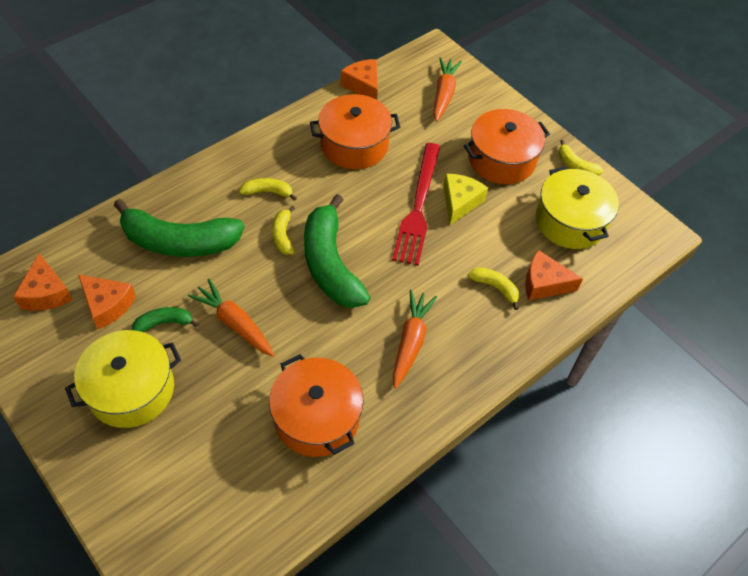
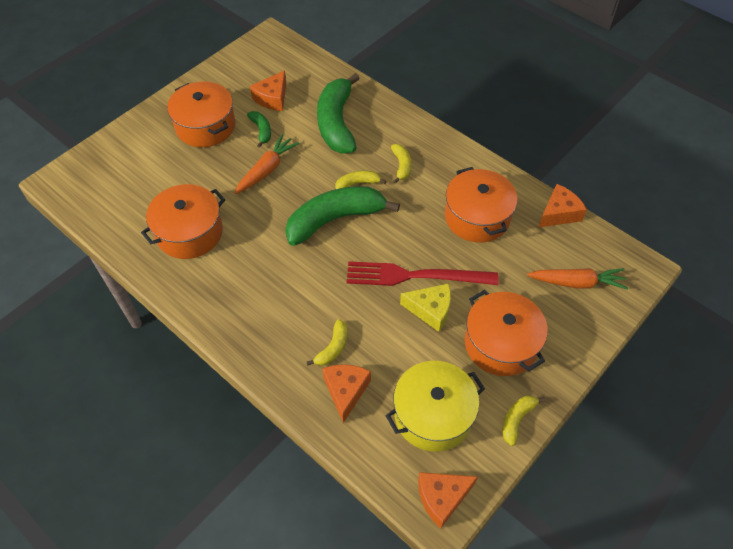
camera: 85 degrees right, 0 degrees up
(46, 293) = (277, 66): orange cheese -> orange cheese (442, 498)
(131, 390) = (205, 126): yellow pot -> orange pot
(410, 342) = (264, 286): orange carrot -> none

